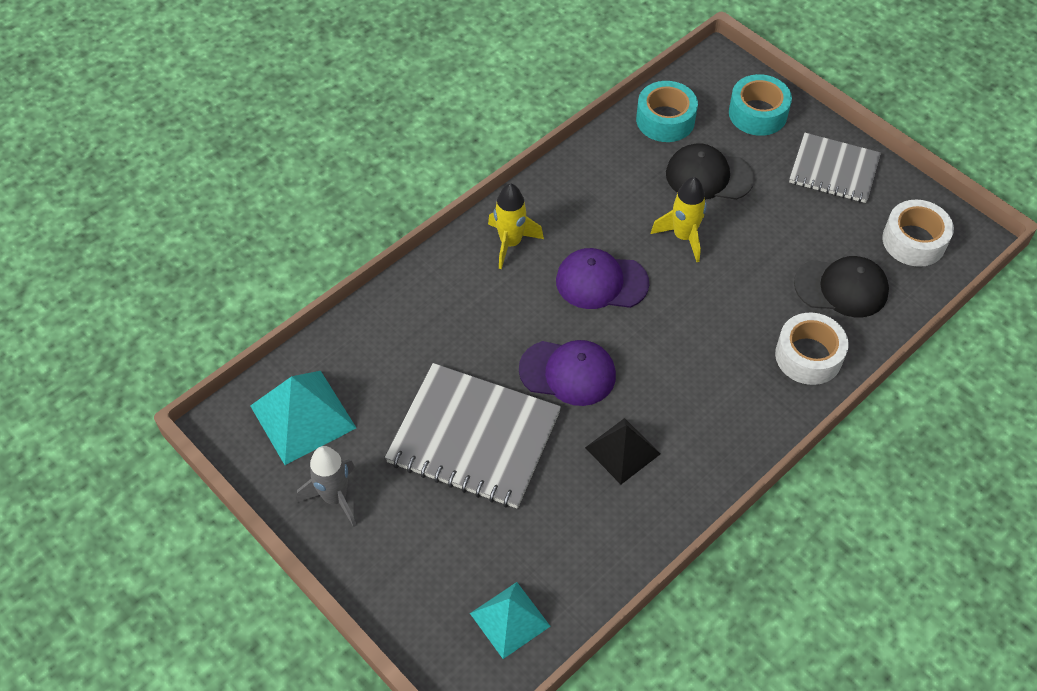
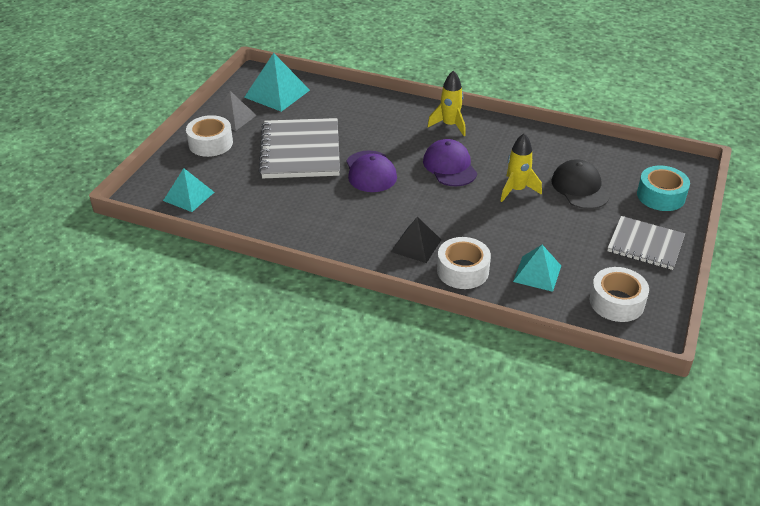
camera: 65 degrees right, 15 degrees down
(335, 497) = (233, 118): grey rocket -> grey pyramid
(388, 550) = (210, 143): none -> white tape
(622, 450) = (328, 208): black pyramid -> black pyramid (416, 245)
(665, 120) = (610, 157): turquoise tape -> none
(833, 170) = (645, 245): grey notebook -> grey notebook turned 60 degrees counterclockwise
(841, 288) = (537, 273): black cap -> turquoise pyramid

